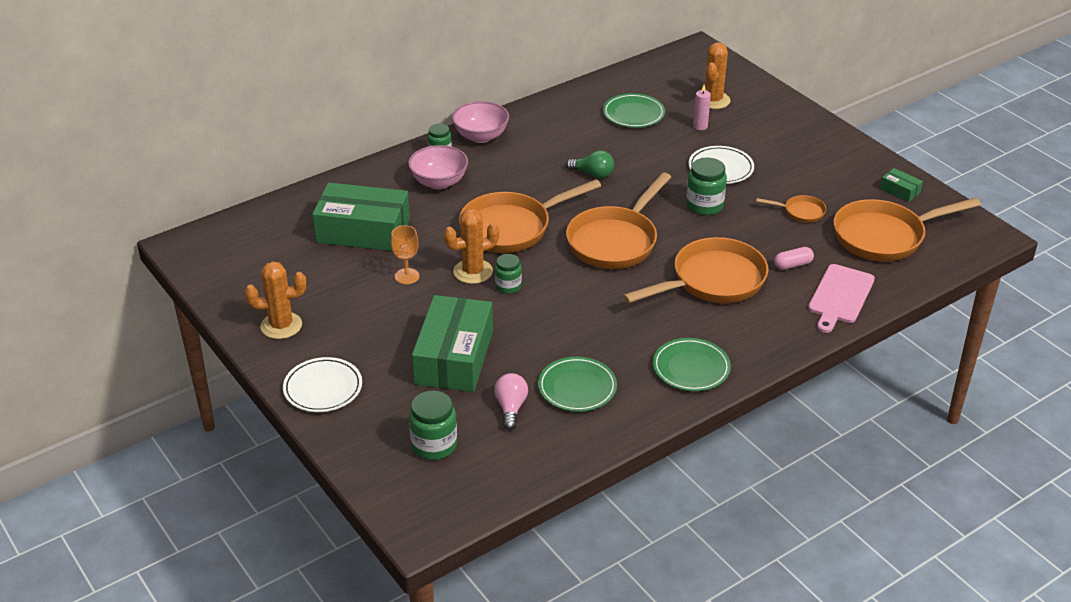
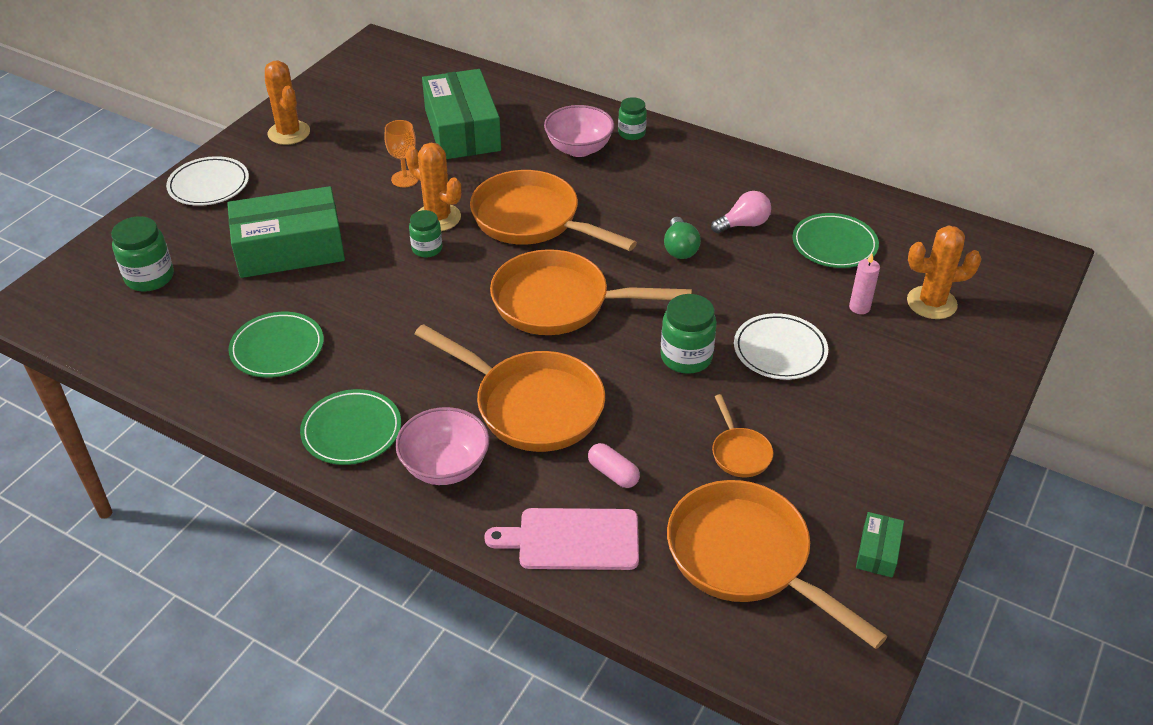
camera: 65 degrees right, 5 degrees up
(481, 136) = (686, 149): pink bowl -> pink bowl (445, 466)
(511, 408) = (225, 310): pink light bulb -> pink light bulb (743, 224)

